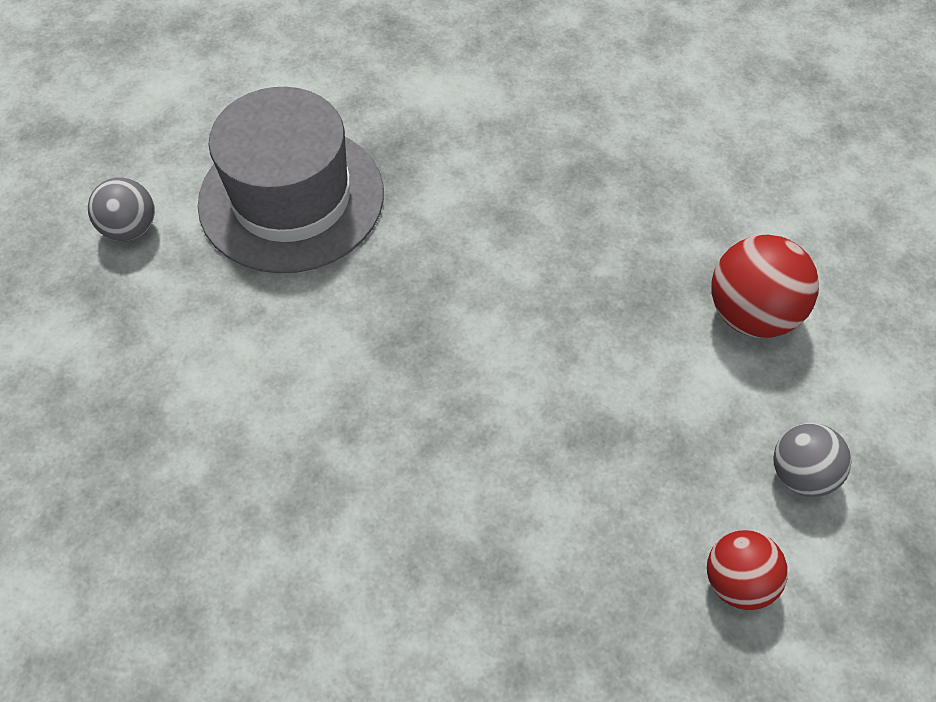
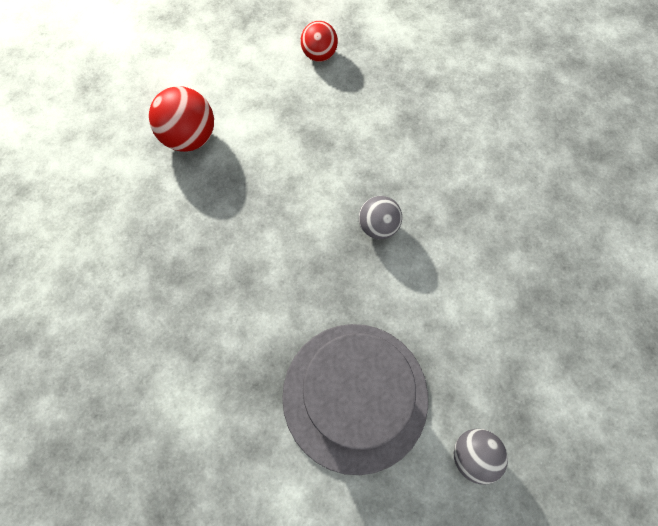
camera: 140 degrees left, 10 degrees up
(801, 474) = (252, 68): grey ball -> grey ball (378, 226)

